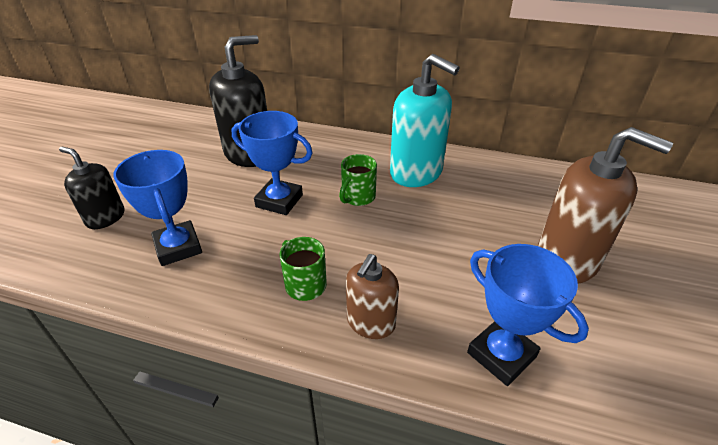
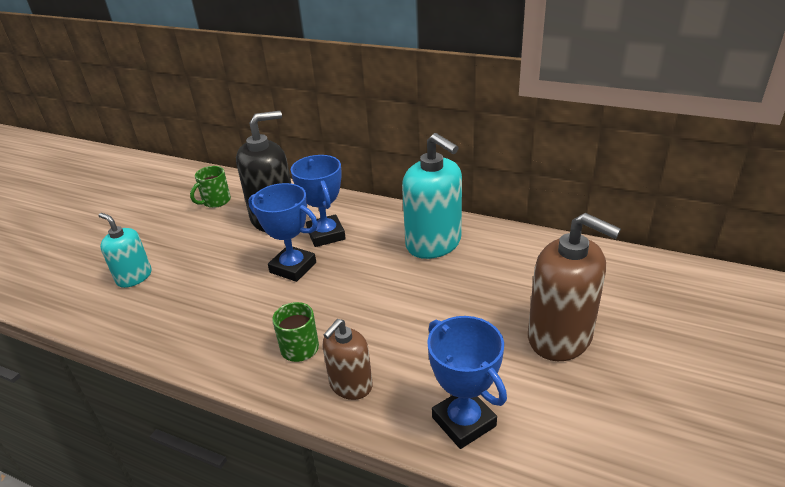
camera: 10 degrees right, 5 degrees down
(105, 217) = (134, 277): black soap dispenser -> turquoise soap dispenser
(178, 247) = (193, 307): blue trophy -> blue trophy (326, 235)
(358, 197) = (369, 266): green mug -> green mug (216, 201)

